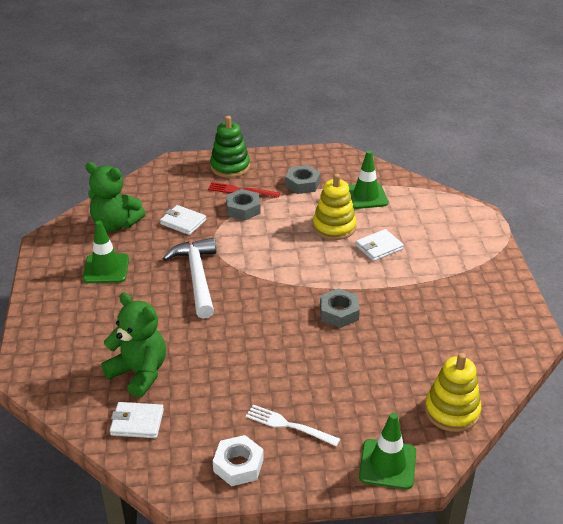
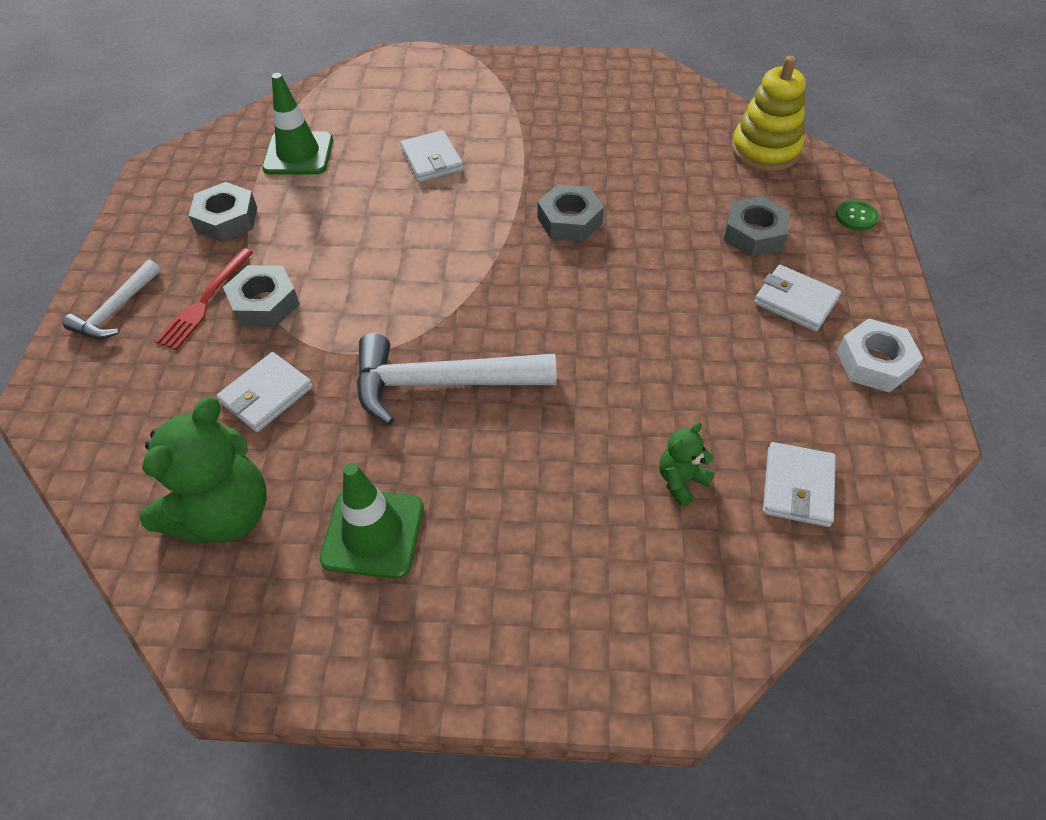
camera: 80 degrees left, 15 degrees up
(139, 373) = (681, 481): green teddy bear -> green teddy bear, size x0.48
(230, 167) = (116, 310): green stacking toy -> white hammer
(288, 425) = (795, 301): white fork -> white wallet
(334, 227) = (364, 198): yellow stacking toy -> none
(351, 404) = (754, 234): none -> grey nut
(387, 464) = (856, 217): green traffic cone -> green button

